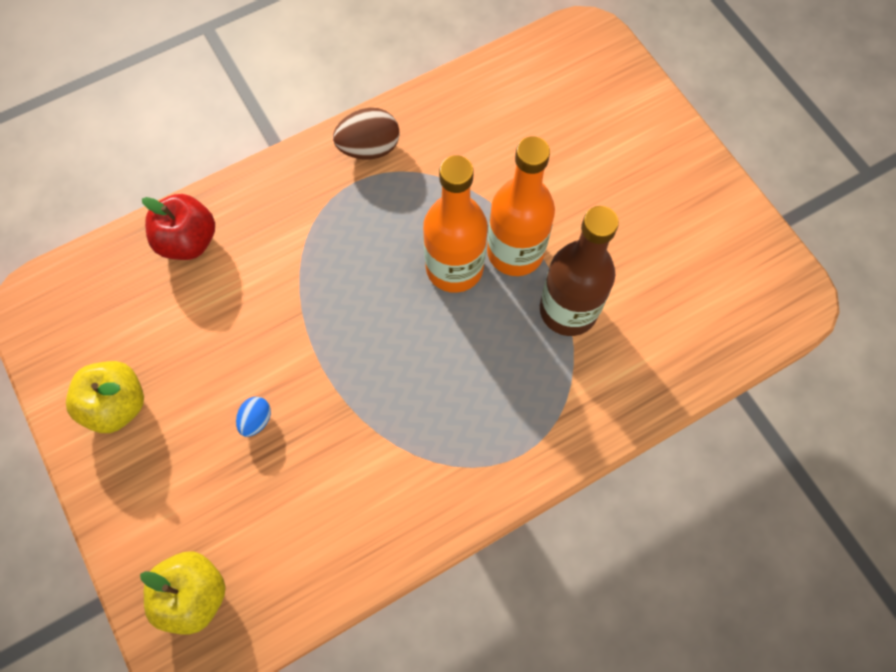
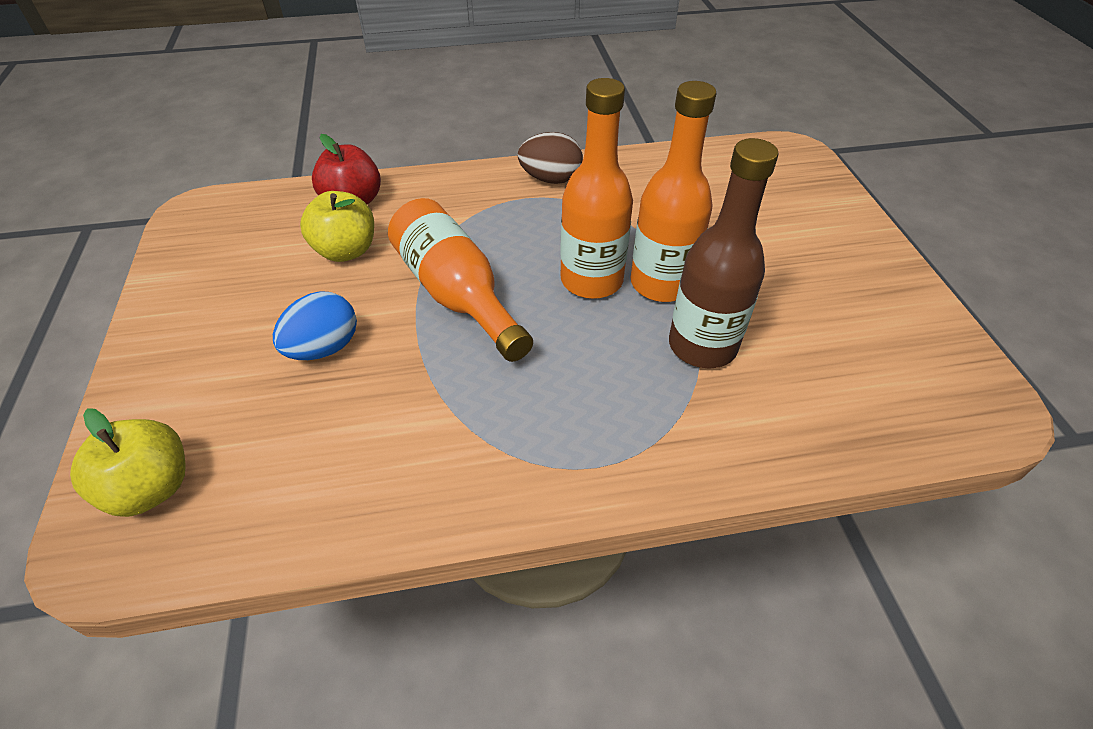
camera: 20 degrees right, 20 degrees down
(117, 405) = (206, 299): yellow apple -> yellow apple (346, 251)
(256, 420) = (324, 348): blue egg -> blue egg, size x1.78
(343, 323) = (457, 294): none -> orange bottle

